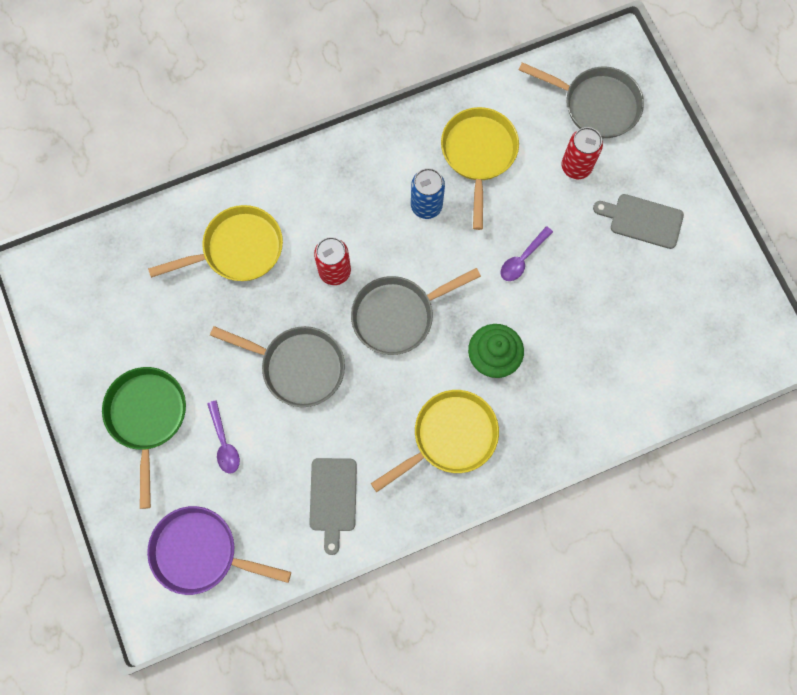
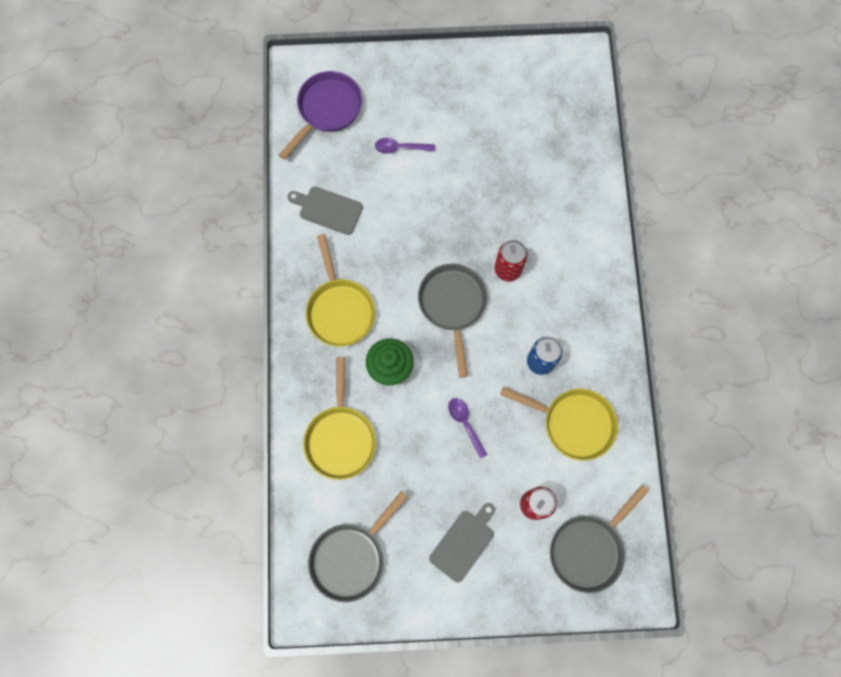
camera: 110 degrees right, 0 degrees up
(147, 417) = (440, 102): green pan -> none
(238, 249) = (552, 203): yellow pan -> yellow pan (340, 438)
(298, 366) = (439, 217): grey pan -> grey pan (351, 557)

